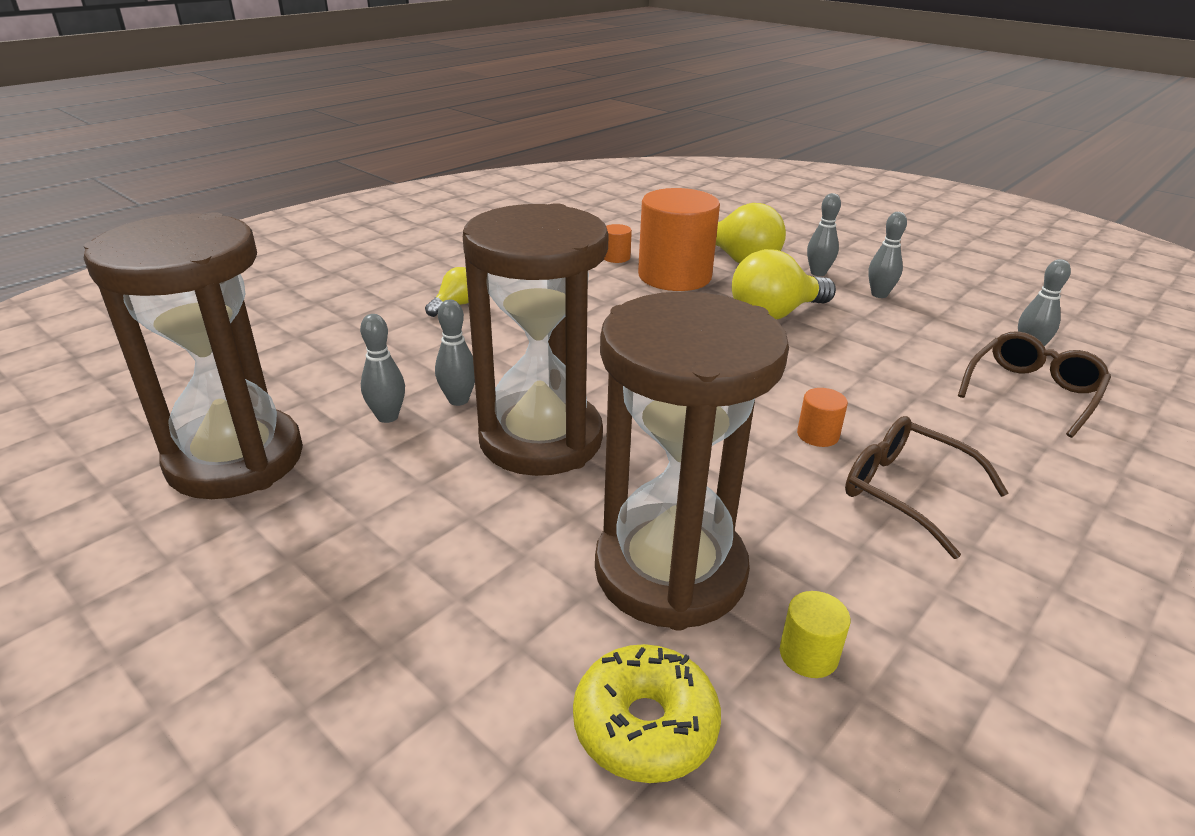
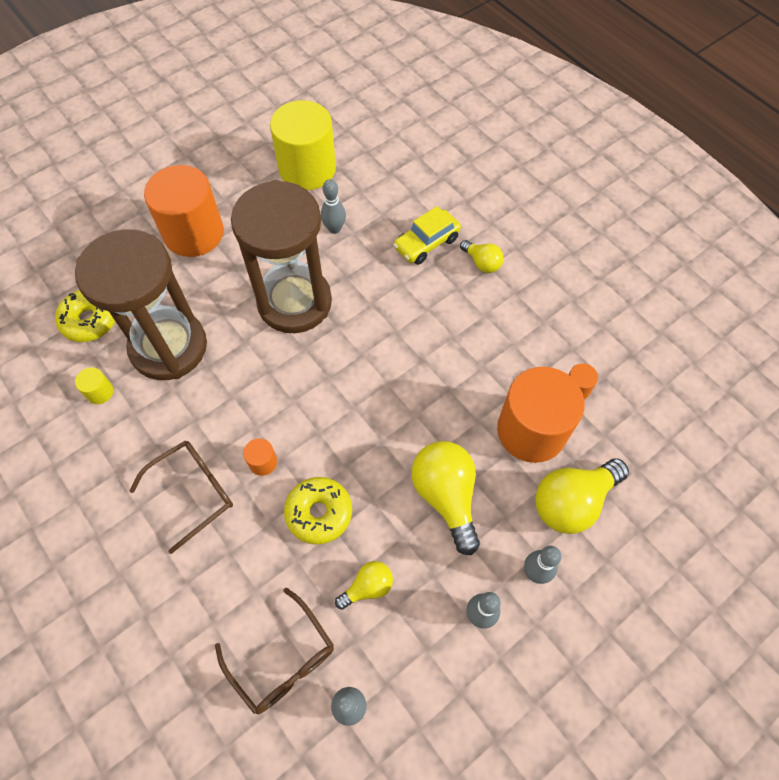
camera: 100 degrees right, 30 degrees up
(236, 459) = (307, 169): brown hourglass -> yellow cylinder
(382, 590) = (194, 233): none -> orange cylinder
(422, 341) = (426, 243): none -> yellow car
(458, 400) = (346, 263): grey bowling pin -> none
(852, 385) = (319, 513): none -> yellow donut
(907, 349) = (368, 587): none -> yellow light bulb

